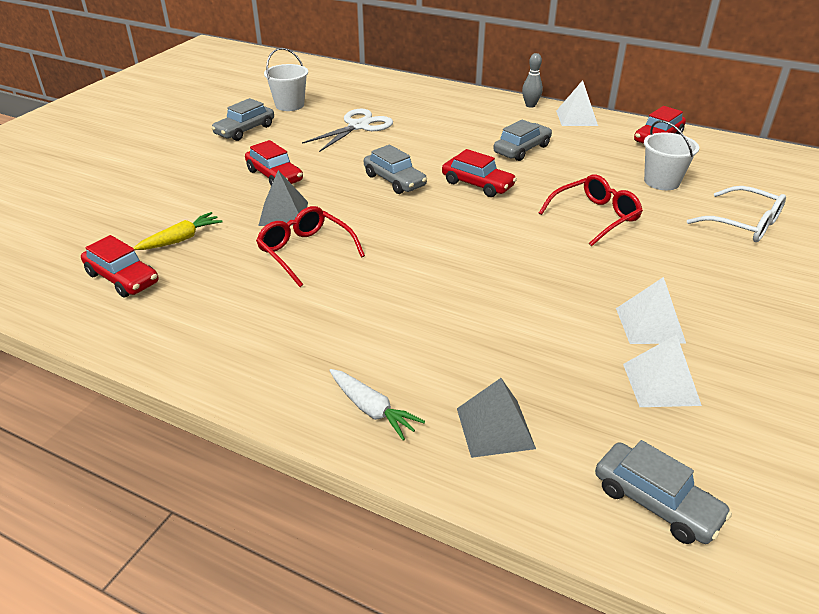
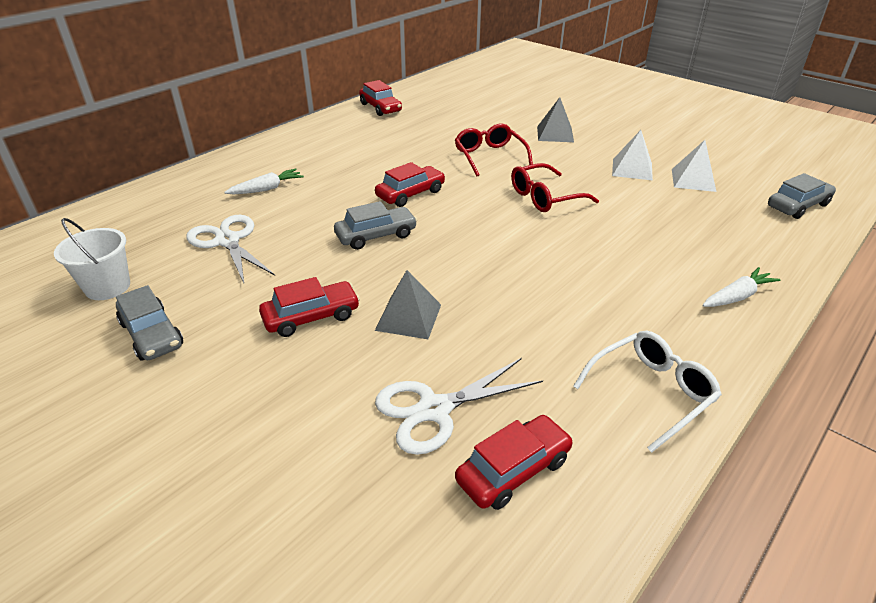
camera: 75 degrees left, 0 degrees up
(181, 239) = (434, 409): yellow carrot -> white scissors
(305, 252) = (496, 308): red glasses -> red glasses (545, 197)
(443, 122) = (267, 189): none -> white carrot
(495, 428) = (746, 246): grey pyramid -> grey pyramid (555, 134)
(522, 149) = (358, 162): grey car -> none
(530, 105) = (271, 141): grey bowling pin -> none
(576, 118) = (317, 128): white pyramid -> none
(661, 181) = (449, 122): white bucket -> none
(743, 224) = (519, 113): white glasses -> white glasses (651, 392)

